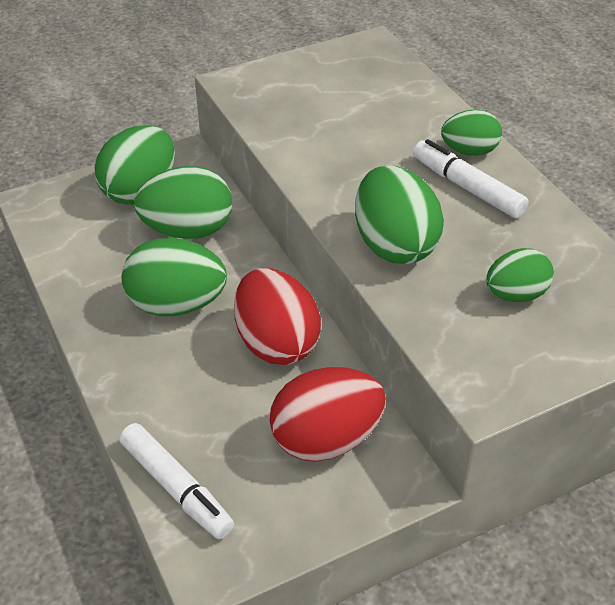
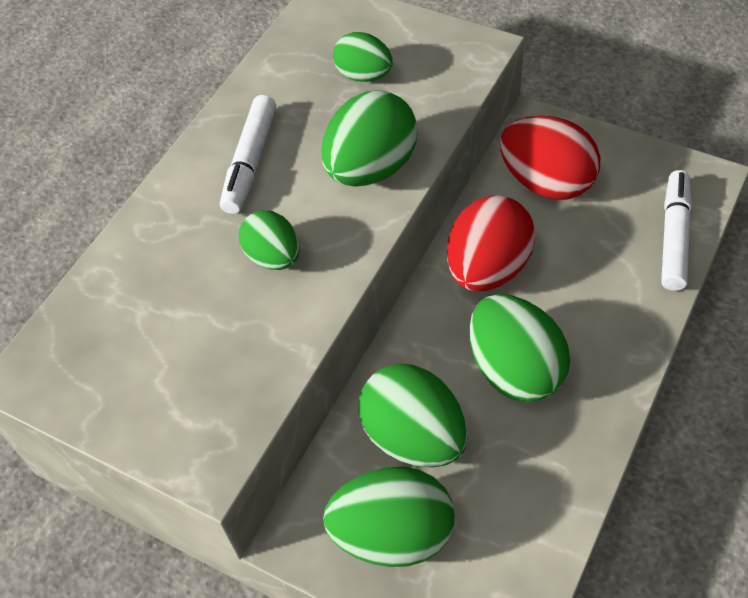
camera: 120 degrees left, 10 degrees up
(469, 151) = (191, 186): green egg -> green egg (273, 257)

